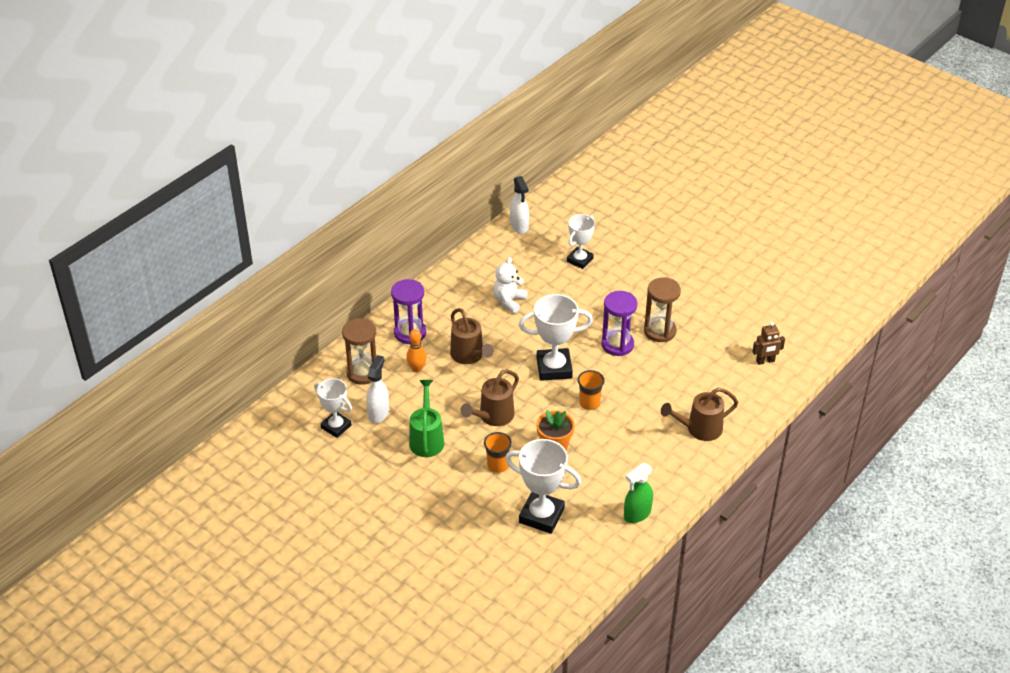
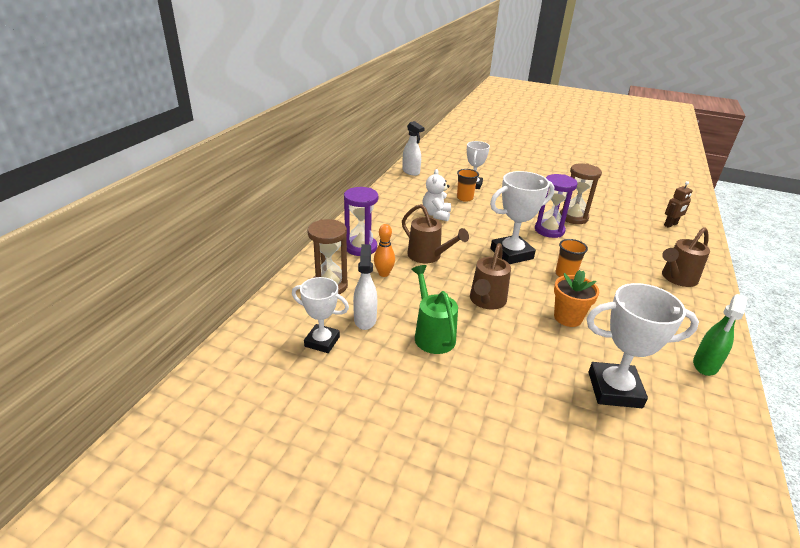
camera: 20 degrees left, 10 degrees down
(497, 465) = (525, 346): orange cup -> orange cup (464, 198)

